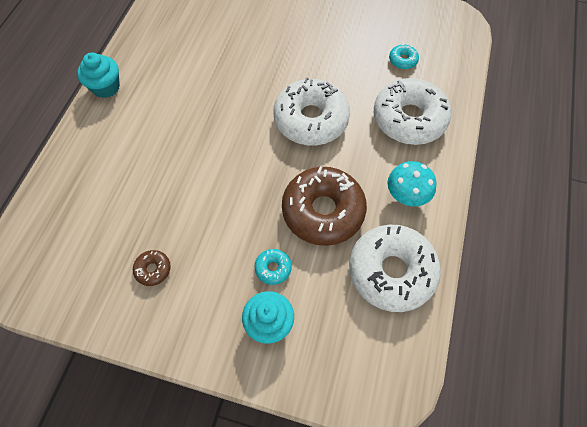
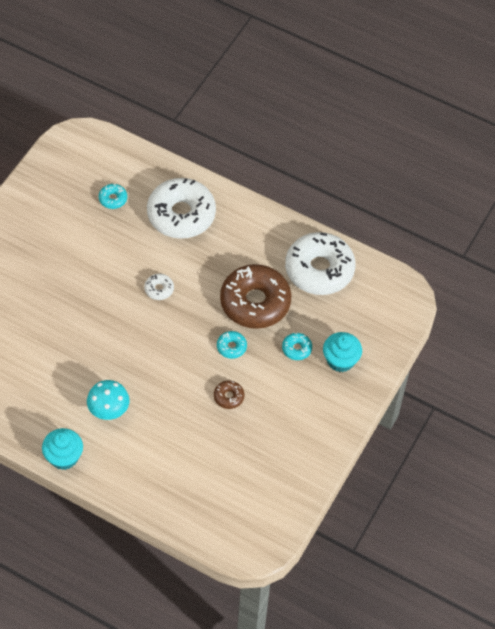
camera: 80 degrees left, 5 degrees down
(153, 269) = (276, 435): brown donut -> brown donut (228, 397)
(258, 200) = (231, 347): none -> turquoise donut
(311, 119) = (159, 289): white donut -> white donut, size x0.42
(406, 196) = (257, 240): turquoise mushroom -> turquoise mushroom (109, 410)

